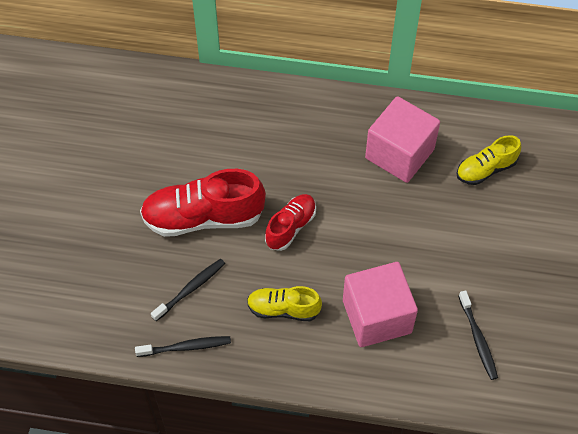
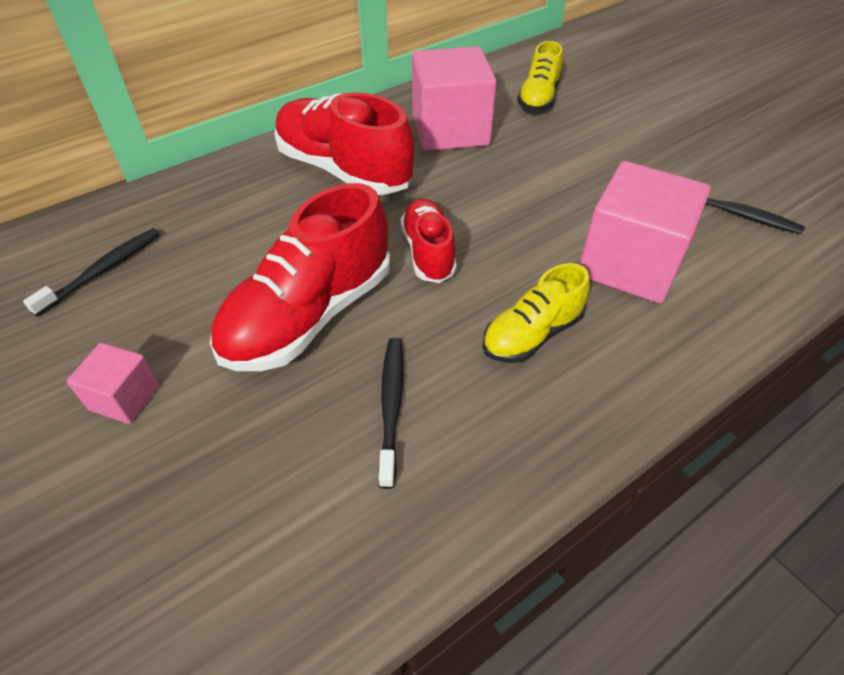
camera: 45 degrees left, 10 degrees down
(101, 197) = (125, 397): none -> pink cube
(186, 347) = (476, 483): black toothbrush -> black toothbrush (103, 270)
(309, 138) = (344, 170): none -> red shoe

